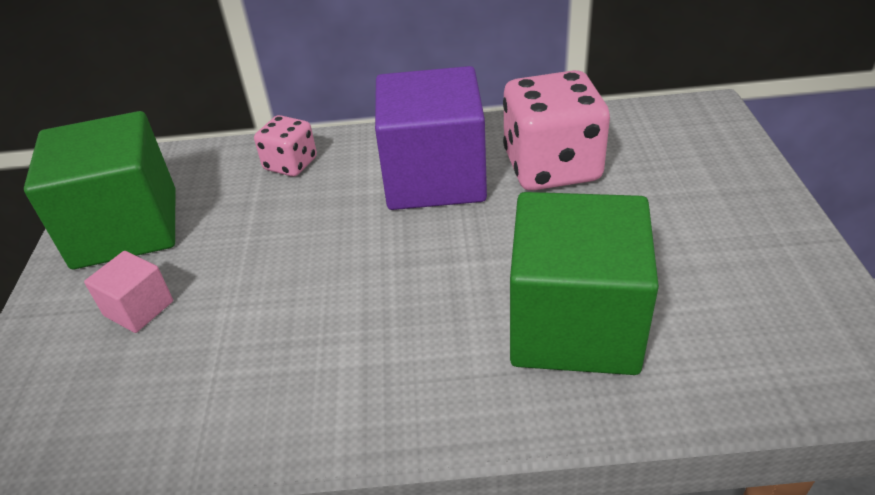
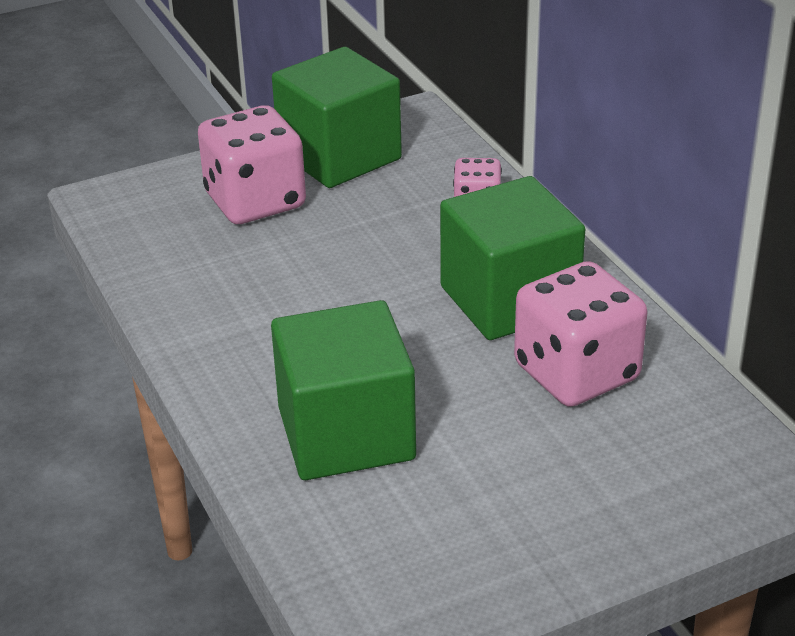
camera: 65 degrees right, 5 degrees down
(139, 308) = (255, 201): pink cube -> pink dice
(434, 178) = (509, 300): purple cube -> green cube

